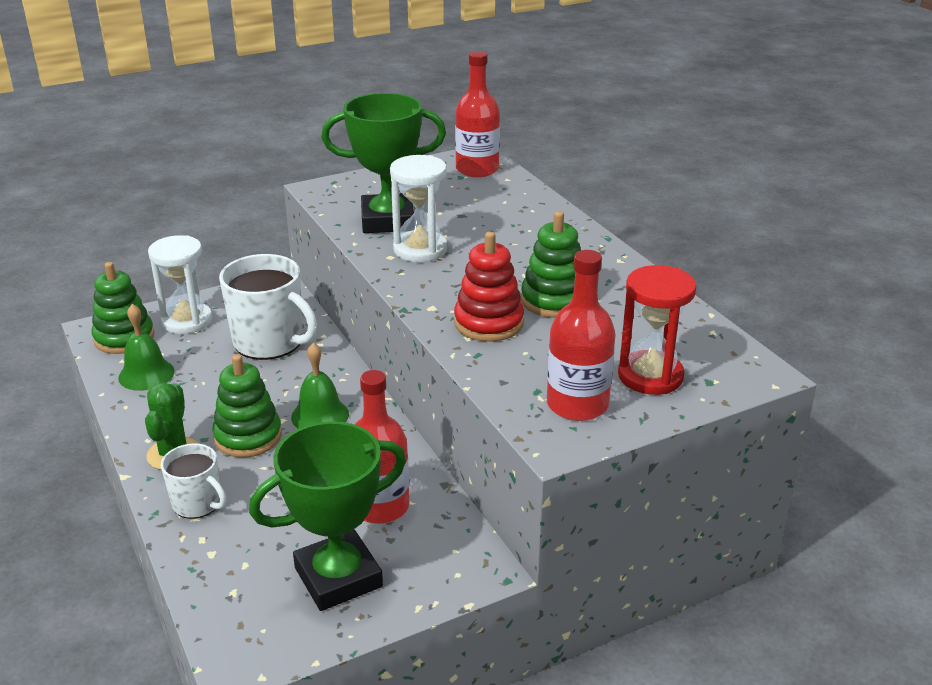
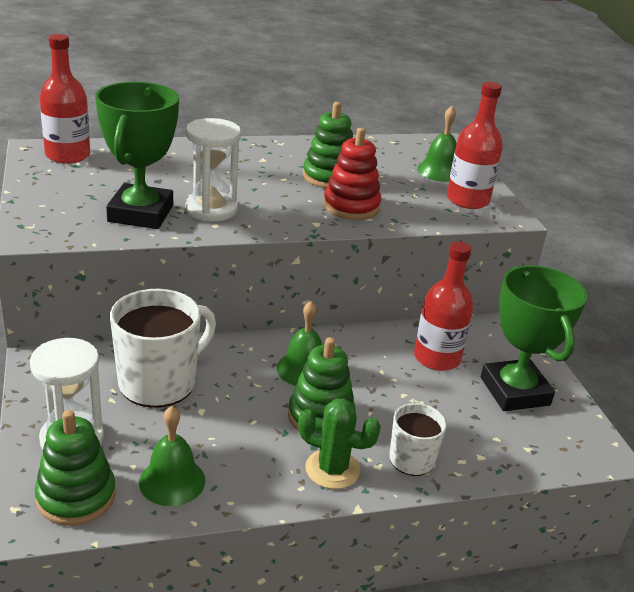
camera: 80 degrees left, 0 degrees up
(650, 376) = (439, 171): red hourglass -> green bell

